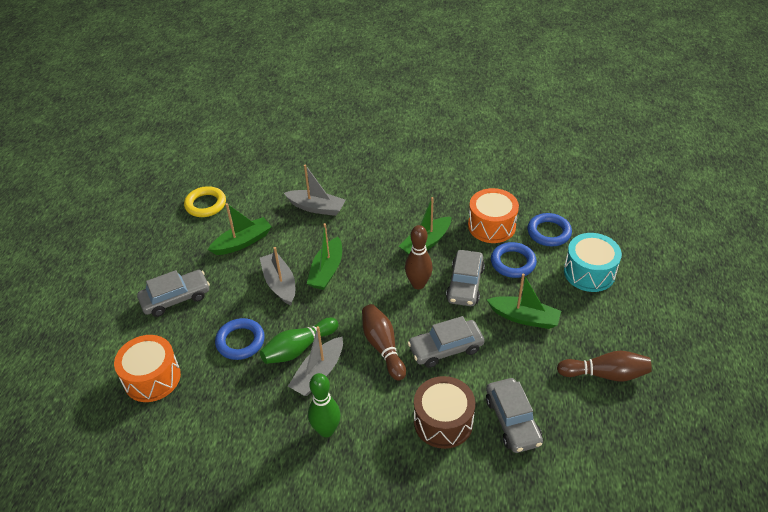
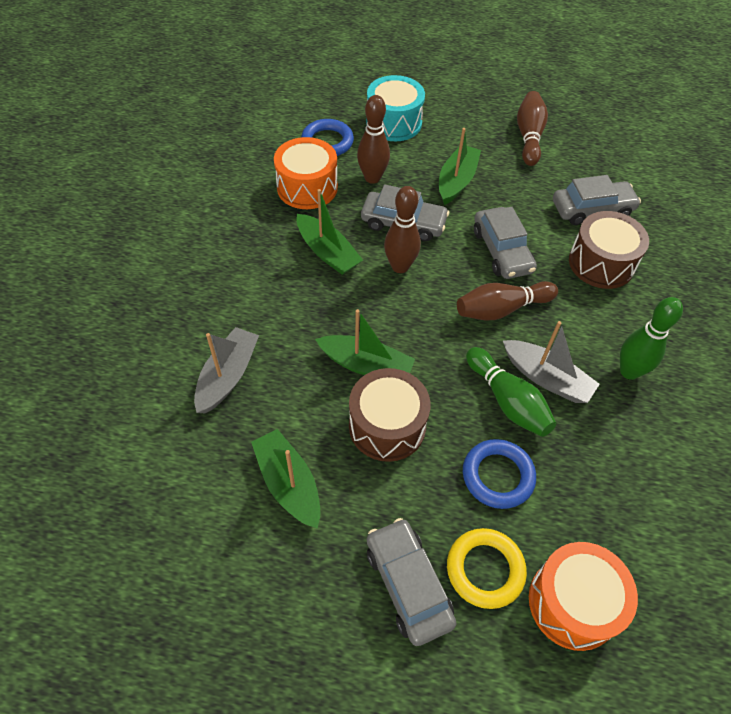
camera: 90 degrees left, 10 degrees up
(205, 204) = (176, 554): yellow ring -> yellow ring (485, 570)
(280, 284) = (387, 426): grey boat -> brown drum
(513, 262) = (372, 178): blue ring -> brown bowling pin

